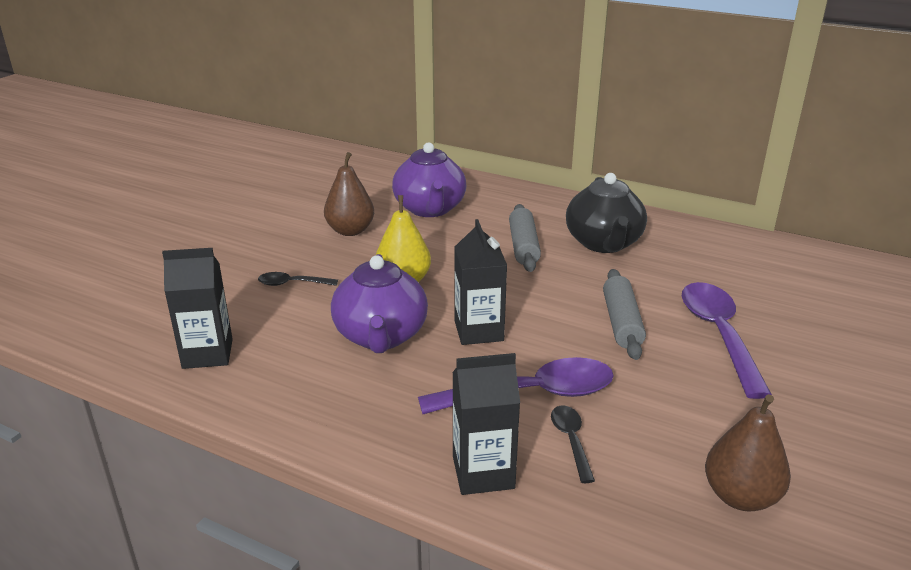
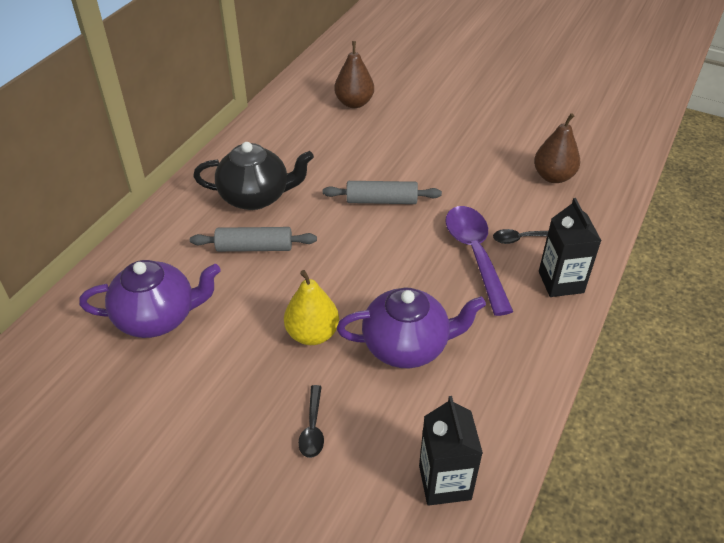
camera: 90 degrees left, 15 degrees up
(350, 231) = (197, 387): brown pear -> brown pear (354, 103)
(478, 331) = (396, 281): black carton -> none
(718, 334) = (395, 157): purple spoon -> none

